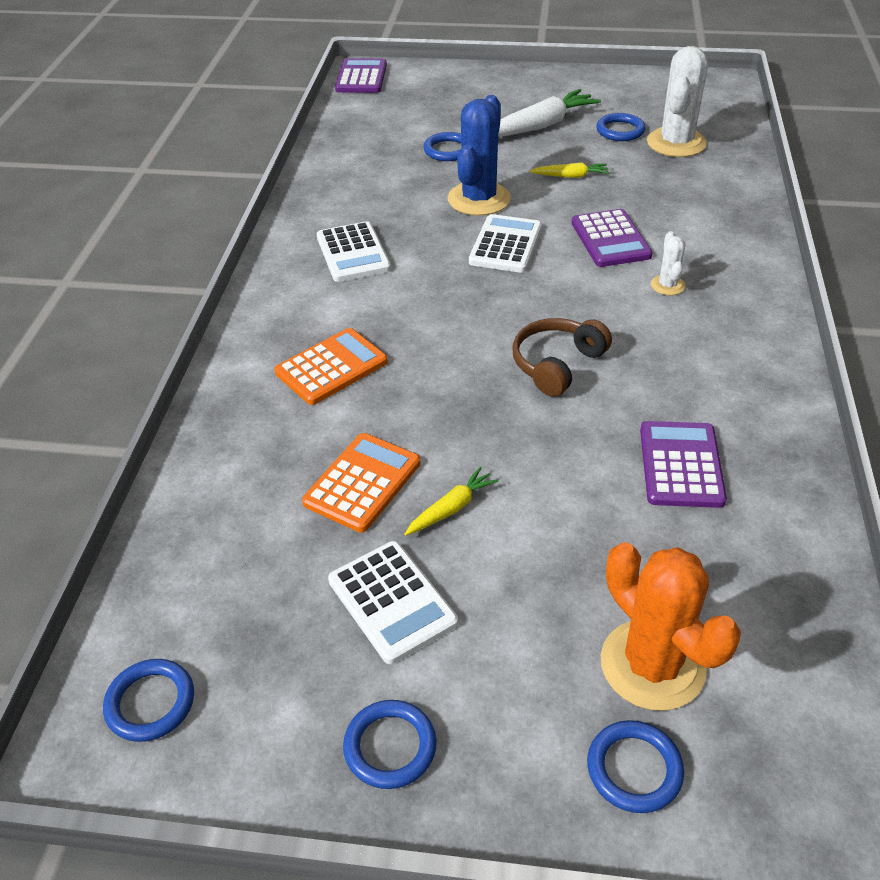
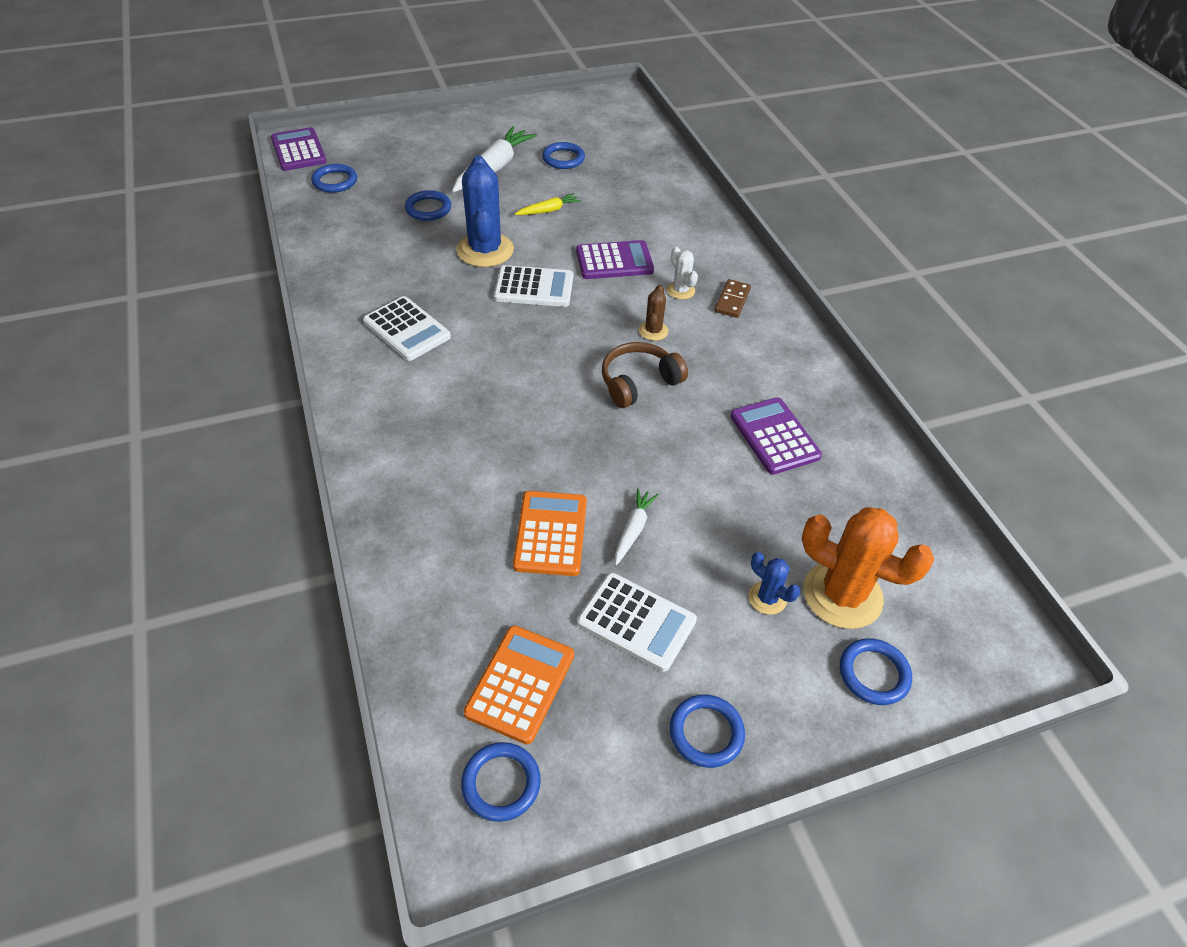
camera: 30 degrees left, 5 degrees up
(331, 367) = (458, 441): orange calculator -> orange calculator (520, 684)
(376, 109) = (335, 181): none -> blue ring
(451, 508) = (633, 530): yellow carrot -> white carrot
(505, 245) = (534, 287): white calculator -> white calculator turned 105 degrees clockwise
(556, 633) = (767, 598): none -> blue cactus
(557, 364) = (639, 382): brown headphones -> brown headphones turned 45 degrees clockwise
(608, 318) = (653, 331): none -> brown cactus
(610, 239) = (614, 261): purple calculator -> purple calculator turned 60 degrees counterclockwise
(676, 143) = (614, 161): white cactus -> none
(723, 310) = (732, 300): none -> brown domino

